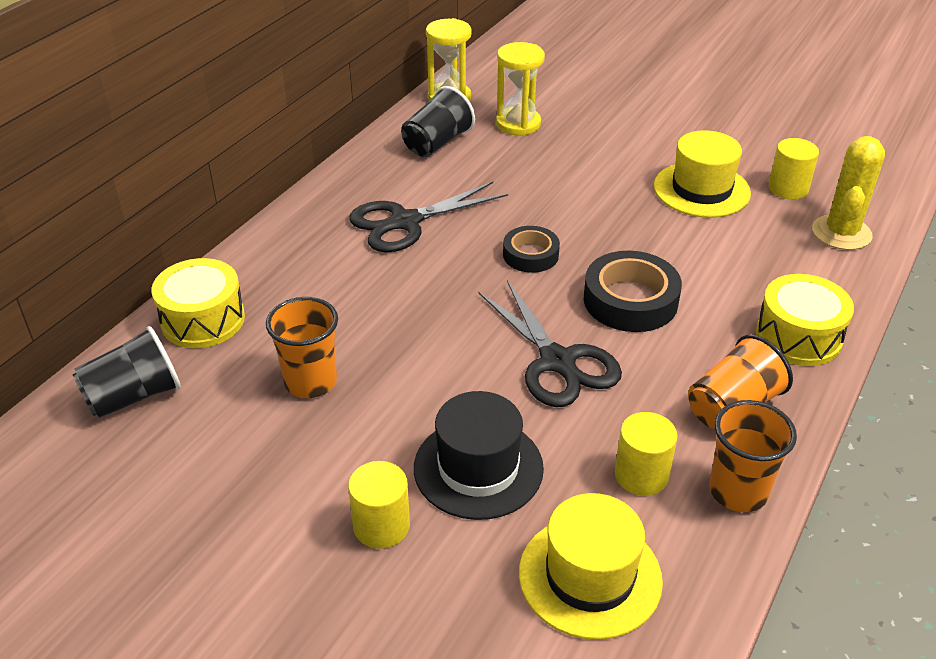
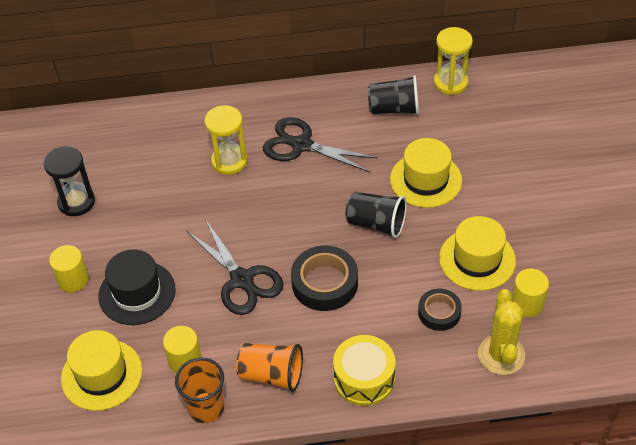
camera: 55 degrees right, 10 degrees up
(134, 396) = (80, 139): black cup -> black cup (376, 224)
(203, 320) = (149, 124): yellow drum -> none
(243, 454) = (76, 202): none -> black hourglass
(310, 382) = (142, 193): orange cup -> none
(518, 124) = (457, 131): yellow hourglass -> yellow hourglass (229, 161)
(530, 255) = (324, 216): black tape -> black tape (439, 312)
(557, 361) = (242, 279): black scissors -> black scissors turned 60 degrees counterclockwise
(560, 170) = (426, 180): none -> yellow hat
(841, 233) = (501, 355): yellow cactus -> yellow cactus turned 75 degrees counterclockwise

